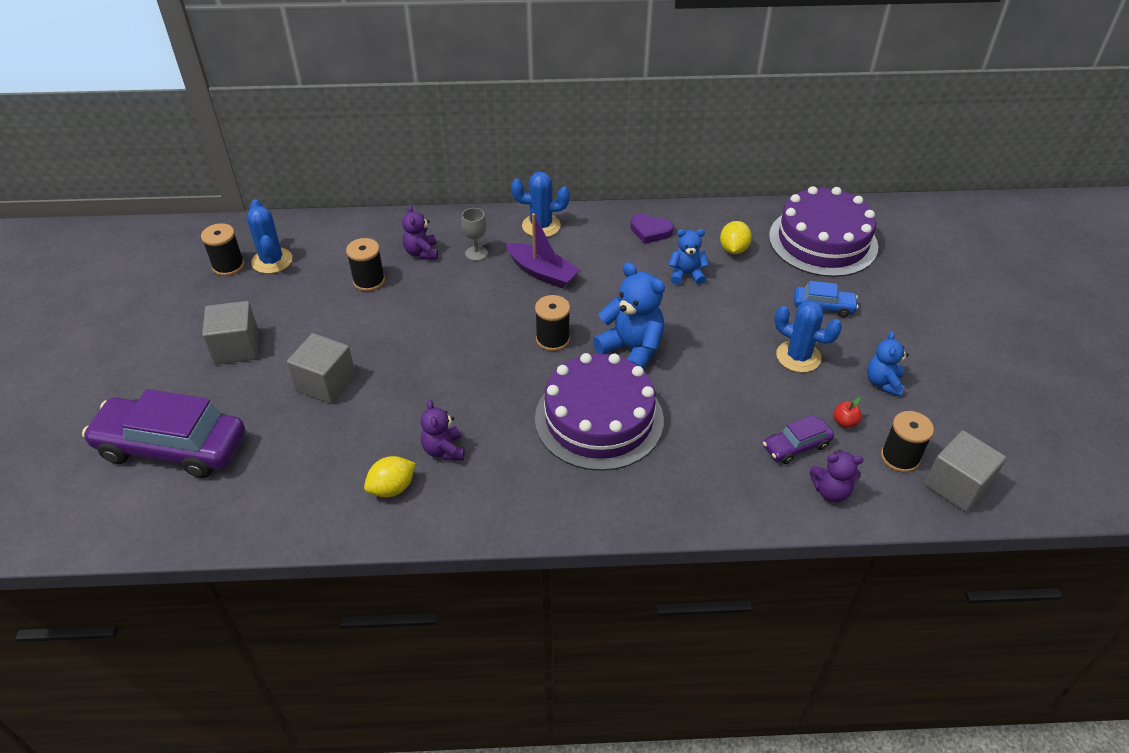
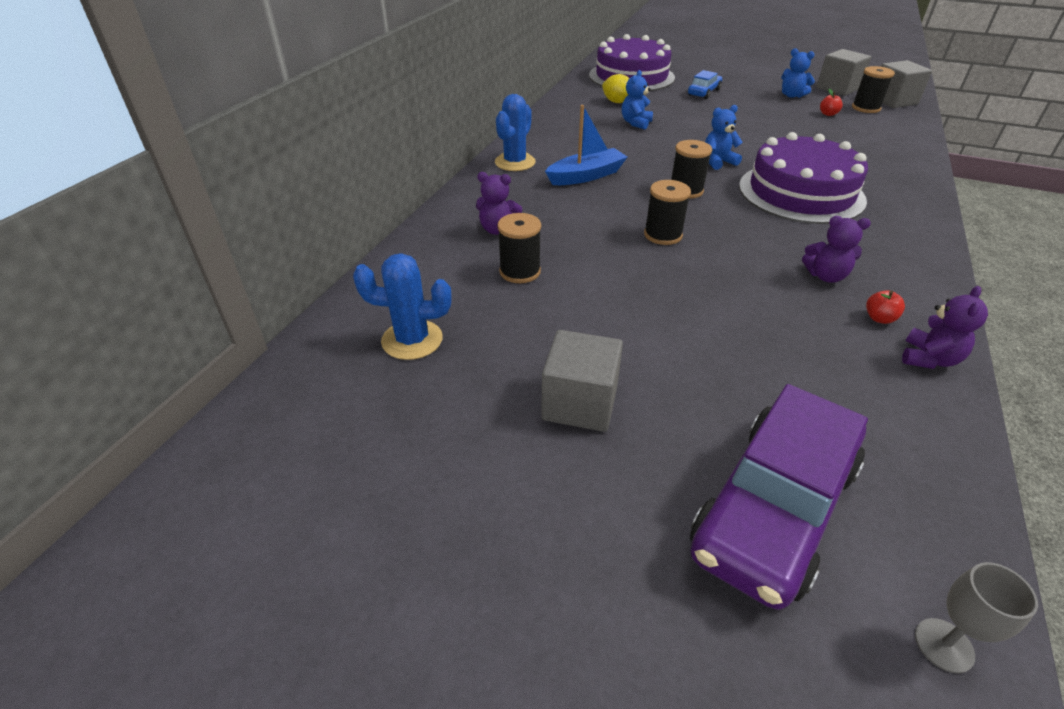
camera: 65 degrees left, 5 degrees down
(228, 266) = (385, 384): black spool -> black spool (663, 235)
(326, 383) = (691, 335): grey cube -> grey cube (838, 88)
(392, 488) = (879, 318): yellow lemon -> red apple
(476, 253) = (527, 200): grey goblet -> grey goblet (944, 645)
(542, 273) = (586, 176): purple boat -> blue boat
(632, 349) = (718, 162): blue teddy bear -> blue teddy bear, size x0.60
(650, 231) = (567, 123): purple heart -> none
(796, 446) = (849, 132): purple car -> none
(798, 357) = (754, 111): blue cactus -> none
(831, 491) = (896, 133): purple teddy bear -> purple teddy bear (929, 359)

